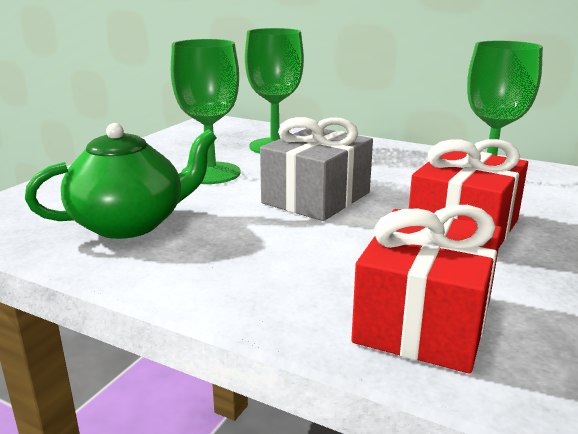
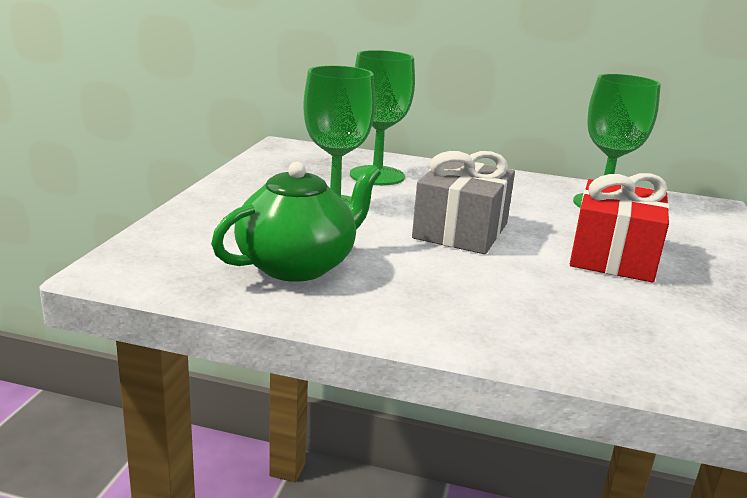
camera: 15 degrees left, 0 degrees up
(424, 320) = (634, 339): red gift -> none

